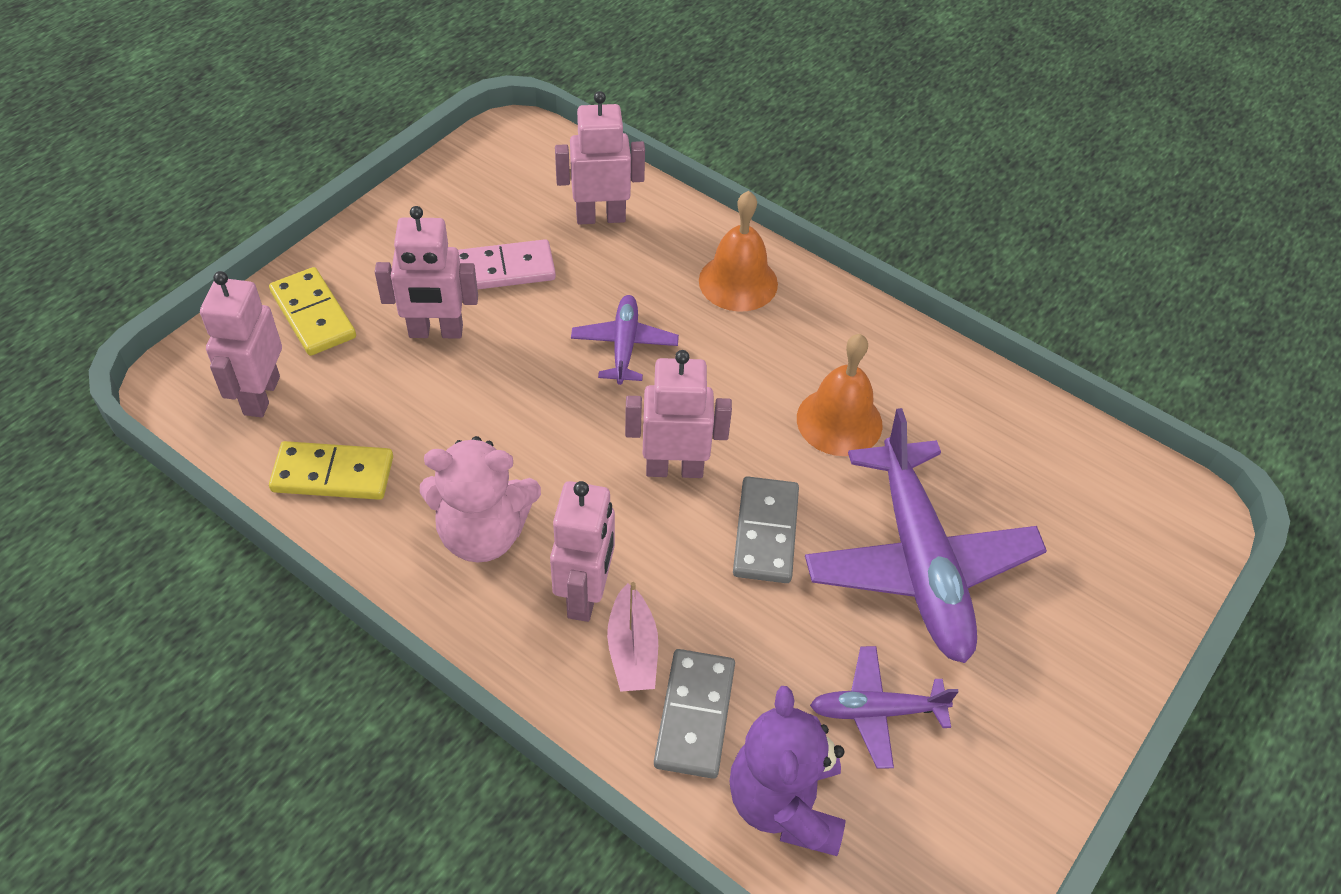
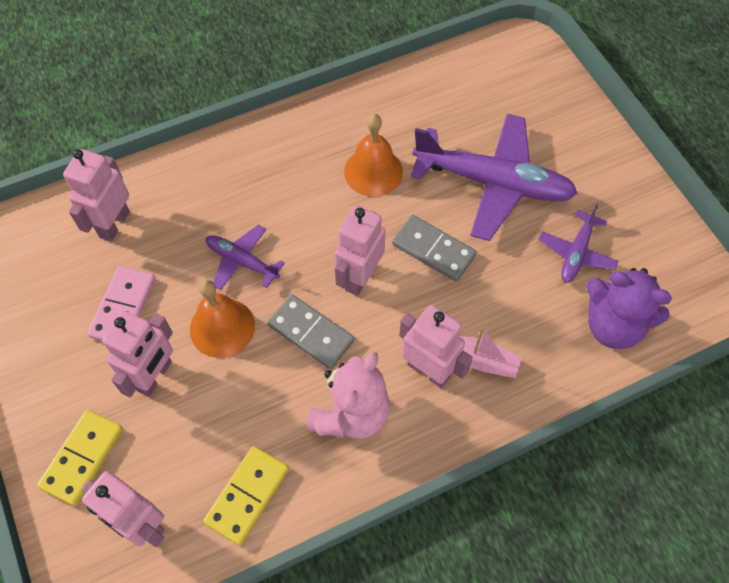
camera: 60 degrees left, 10 degrees up
(313, 315) = (82, 458): yellow domino -> yellow domino turned 60 degrees counterclockwise
(695, 715) = (539, 346): grey domino -> grey domino (311, 333)
(738, 282) = (228, 170): orange bell -> orange bell (222, 327)

